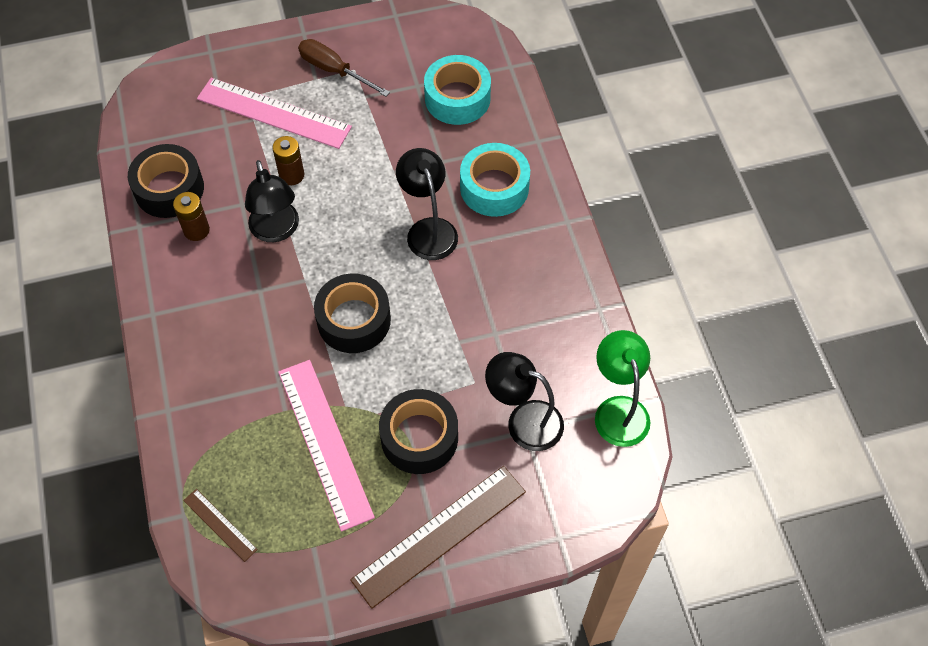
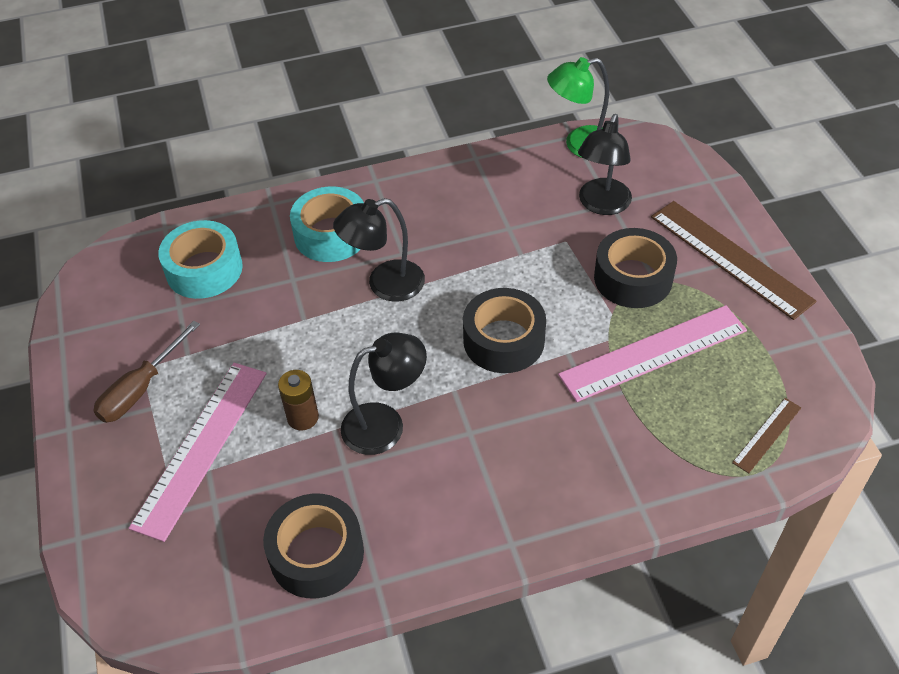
camera: 90 degrees left, 10 degrees down
(196, 230) = (384, 511): brown battery -> none

